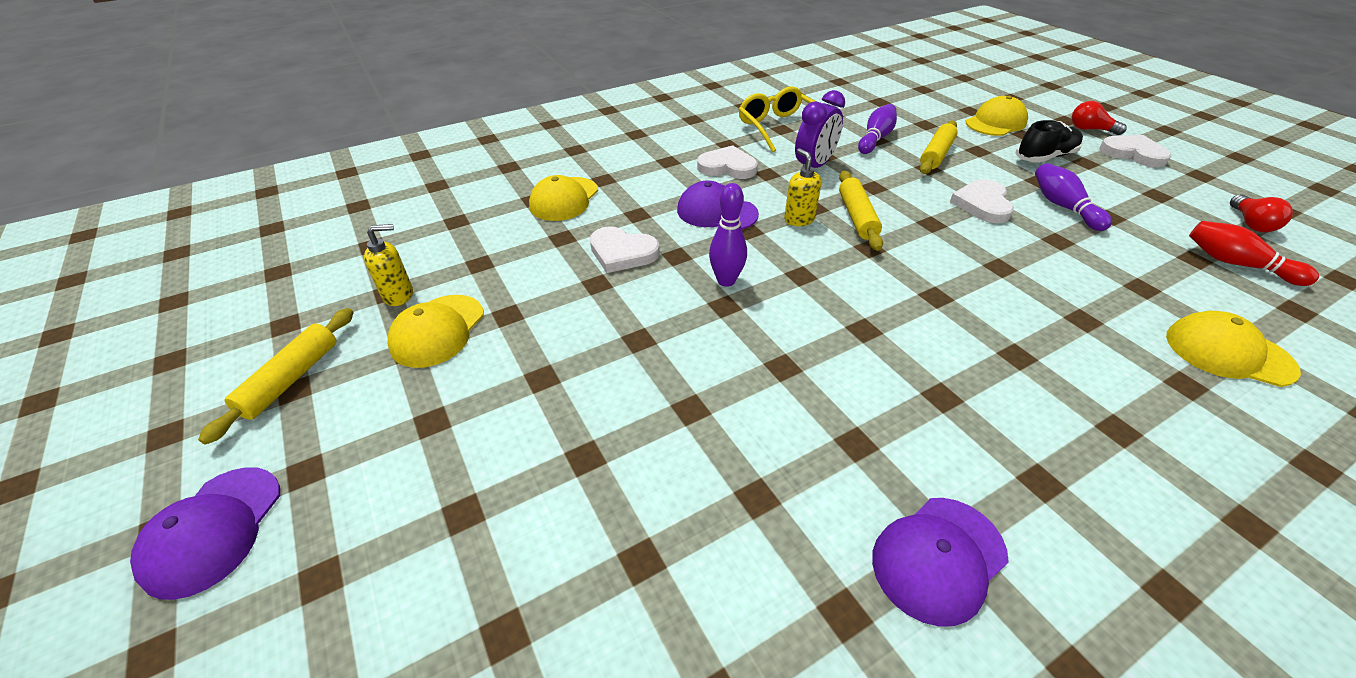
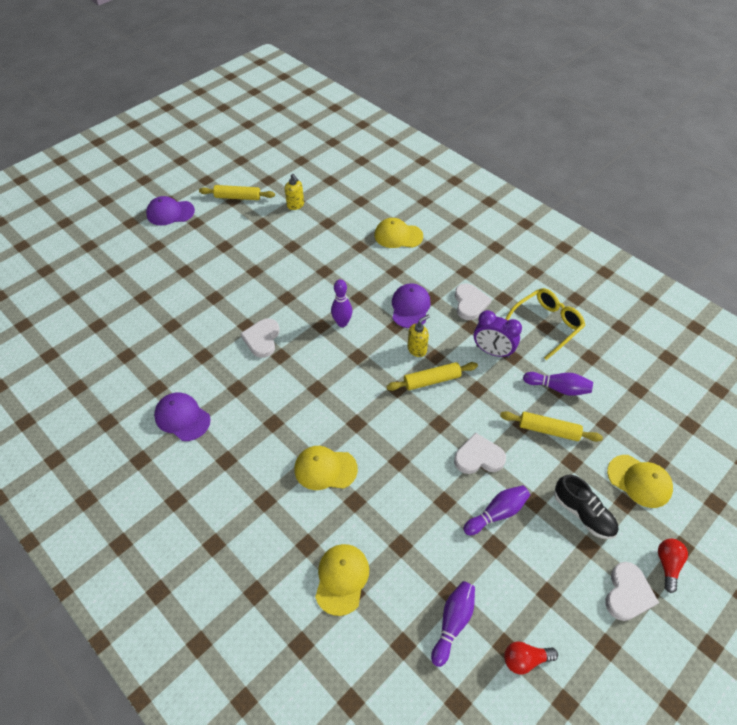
camera: 75 degrees right, 10 degrees up
(438, 331) = (275, 227): yellow cap -> yellow cap (325, 469)
(622, 253) = (354, 274): white heart -> white heart (262, 339)
(1236, 264) = (453, 623): red bowling pin -> purple bowling pin

